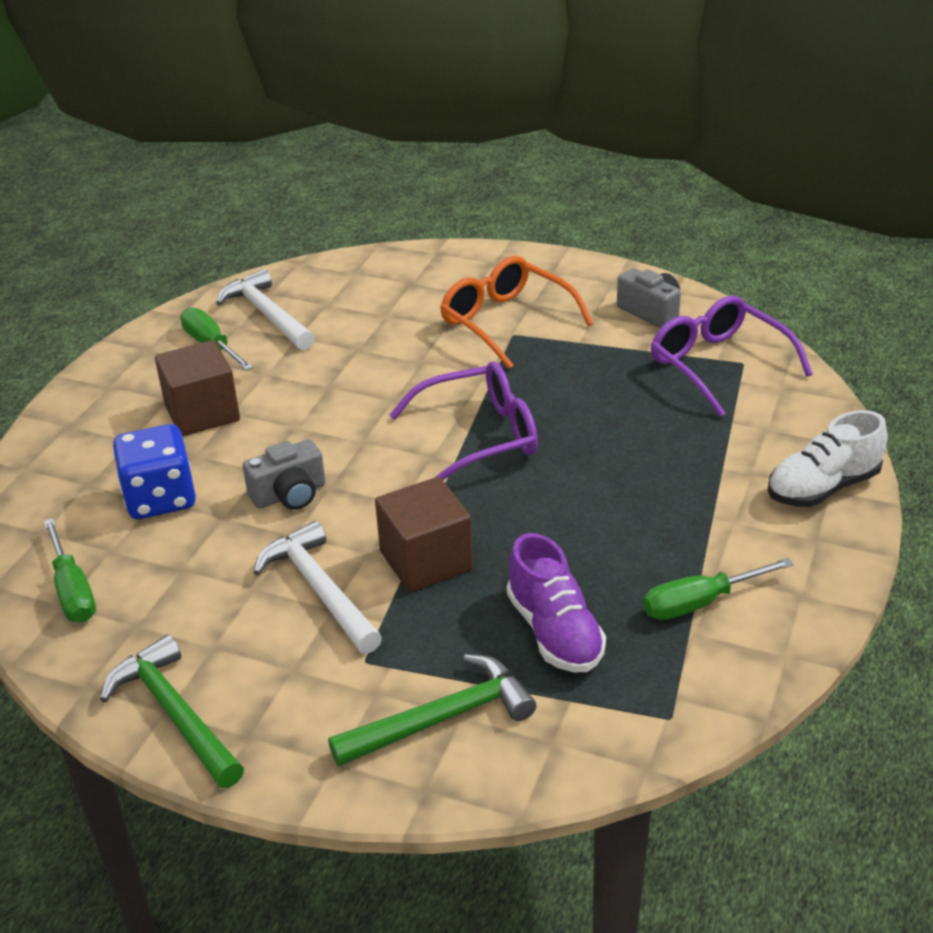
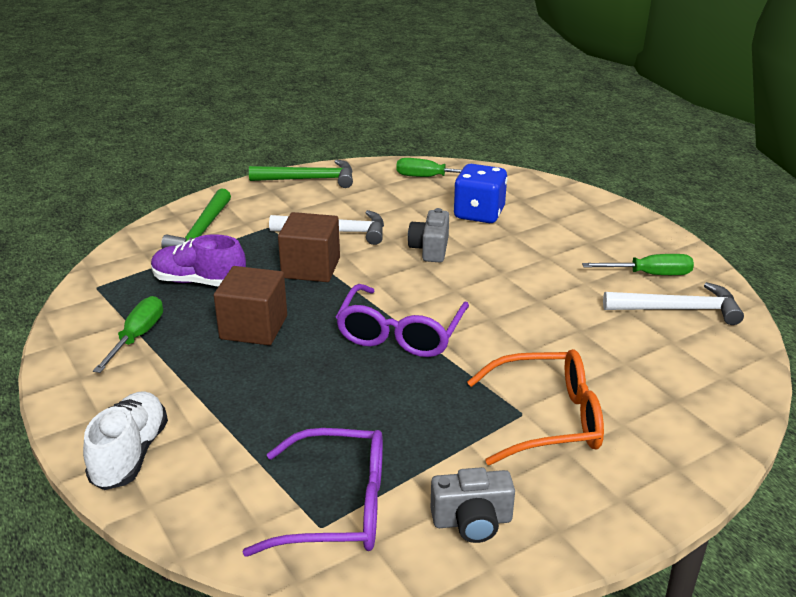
camera: 125 degrees right, 5 degrees down
(202, 413) = (558, 248): brown cube -> brown cube (254, 327)

